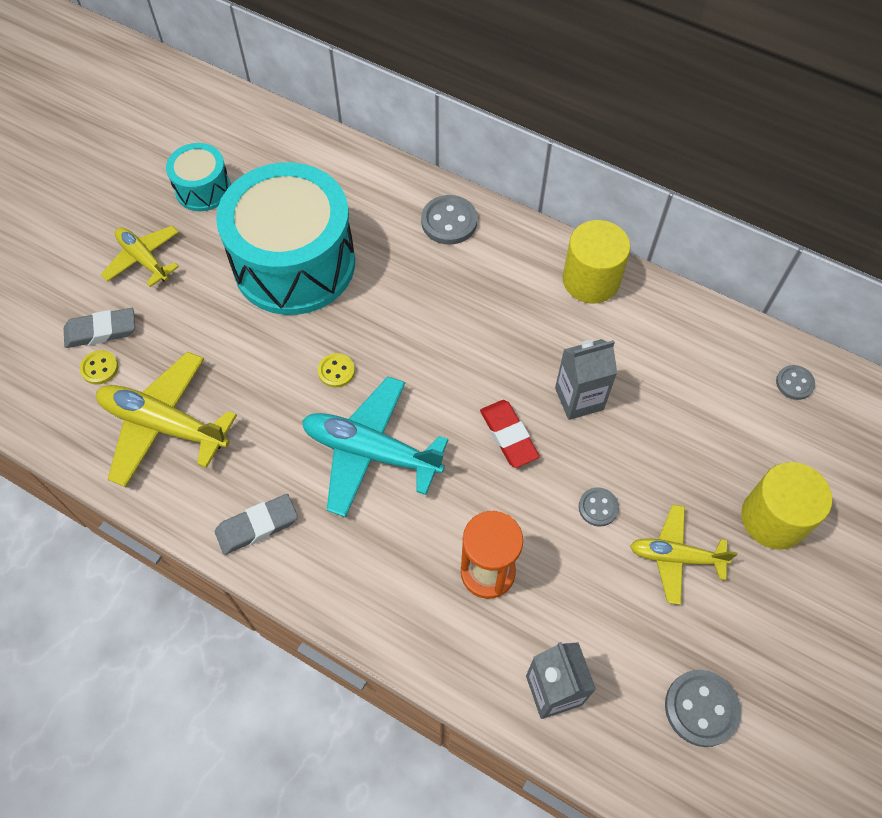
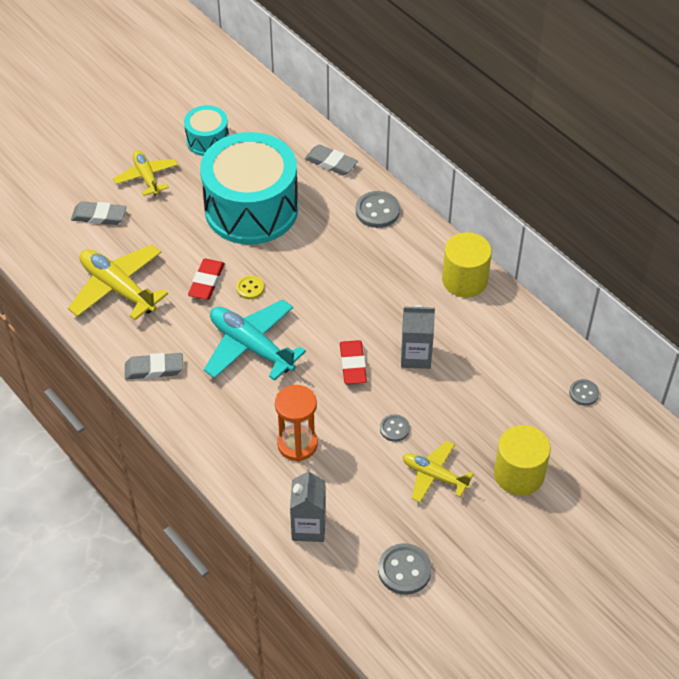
camera: 20 degrees right, 10 degrees down
(99, 368) = (89, 240): yellow button -> none
(277, 380) = (206, 282): none -> red eraser
(367, 176) = (331, 163): none -> grey eraser

